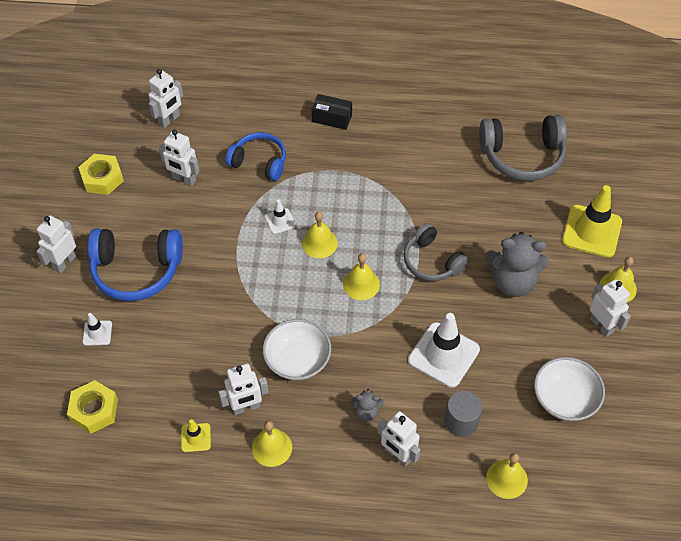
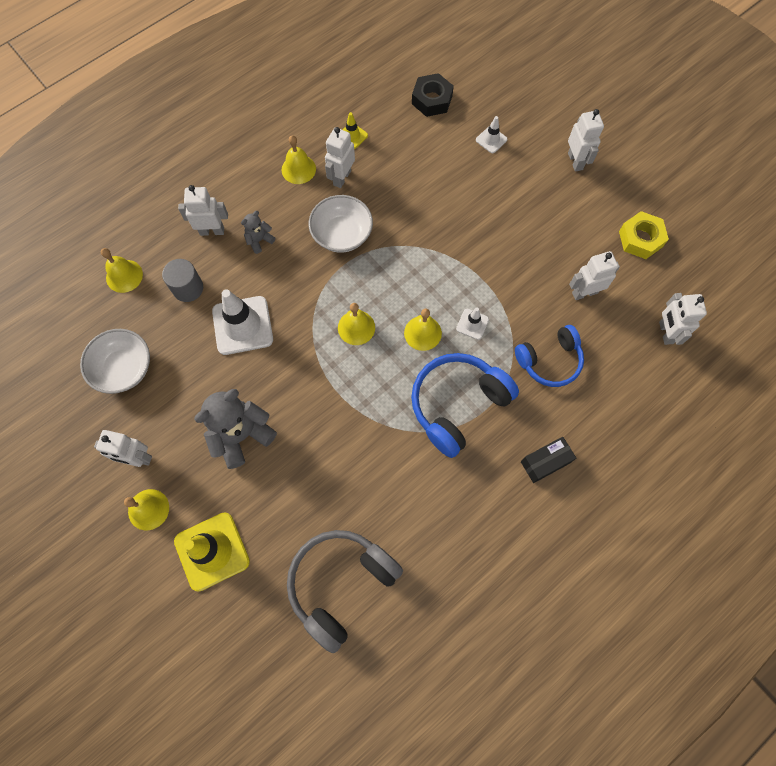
camera: 135 degrees right, 15 degrees up
(94, 410) = (432, 100): yellow nut -> black nut
(136, 270) = (522, 197): blue headphones -> blue headphones (457, 404)
(432, 261) = (321, 395): grey headphones -> none

